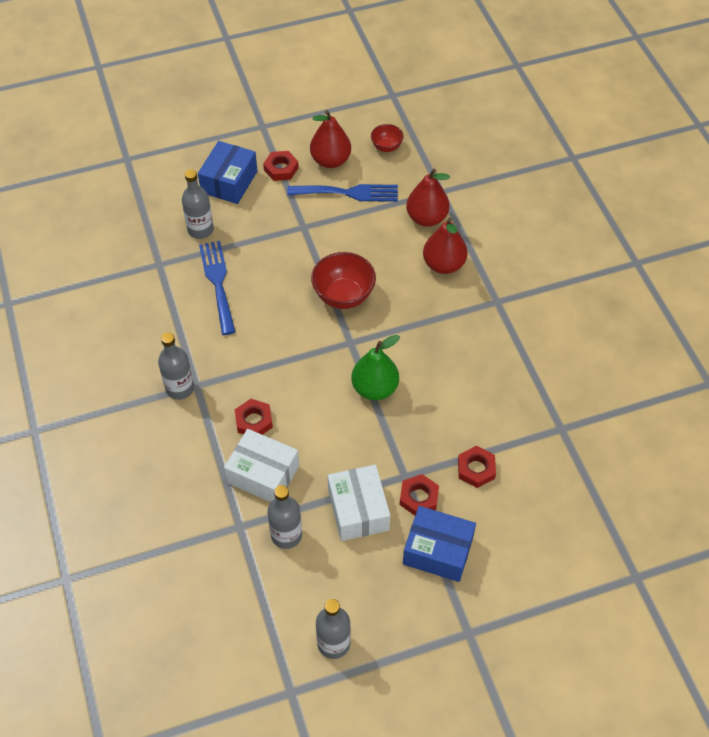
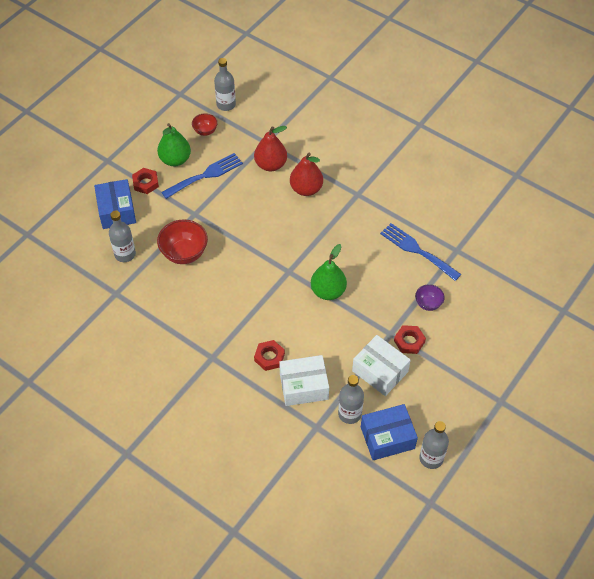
camera: 35 degrees left, 0 degrees up
(180, 388) = (203, 366): grey bottle -> grey bottle (226, 104)
(218, 282) = (168, 283): blue fork -> blue fork (417, 250)
(330, 160) = (175, 160): red pear -> green pear
(343, 296) = (259, 244): red bowl -> red bowl (184, 253)
(438, 551) = (445, 365): blue box -> blue box (387, 438)
(476, 469) = (428, 304): red nut -> purple bowl

